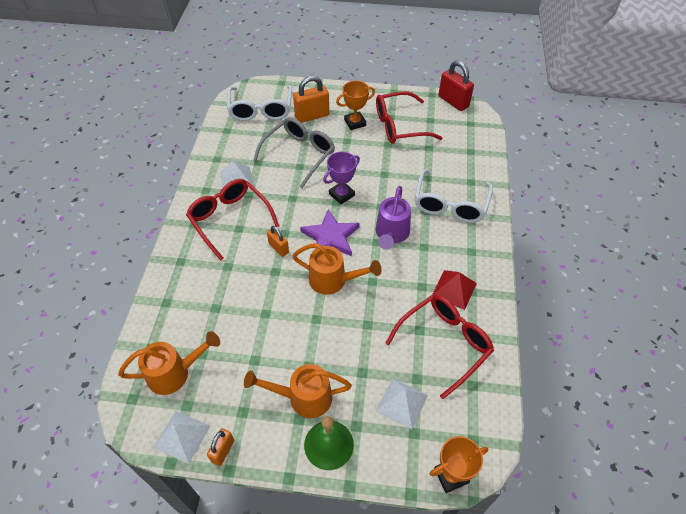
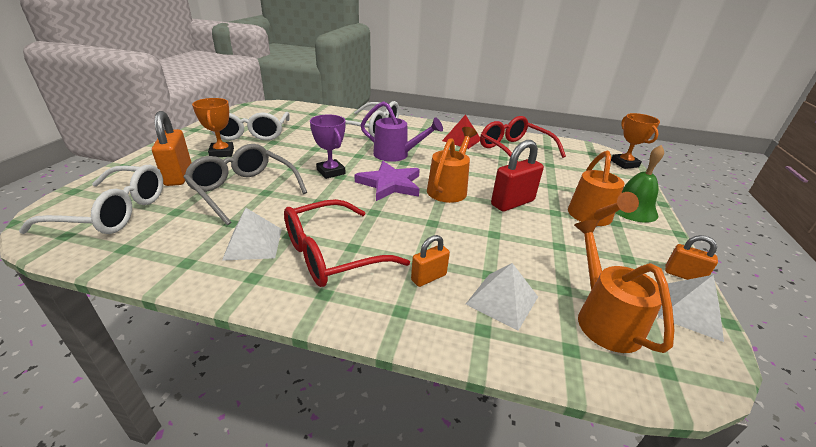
camera: 85 degrees left, 20 degrees down
(278, 248) = (397, 217): orange padlock -> orange padlock (428, 277)
(400, 126) = (252, 133): red glasses -> white glasses
(401, 403) = (575, 173): white pyramid -> white pyramid (502, 300)
(453, 101) = (242, 110): red padlock -> red padlock (512, 203)

